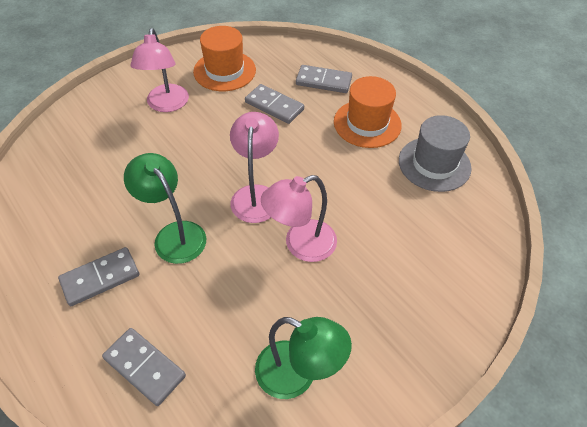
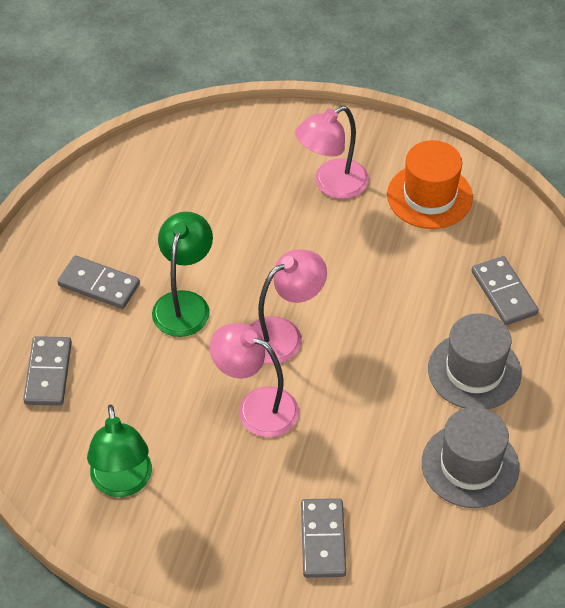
camera: 55 degrees right, 0 degrees up
(274, 106) = (419, 273): grey domino -> grey domino (322, 540)
(367, 123) = (474, 371): orange hat -> grey hat

